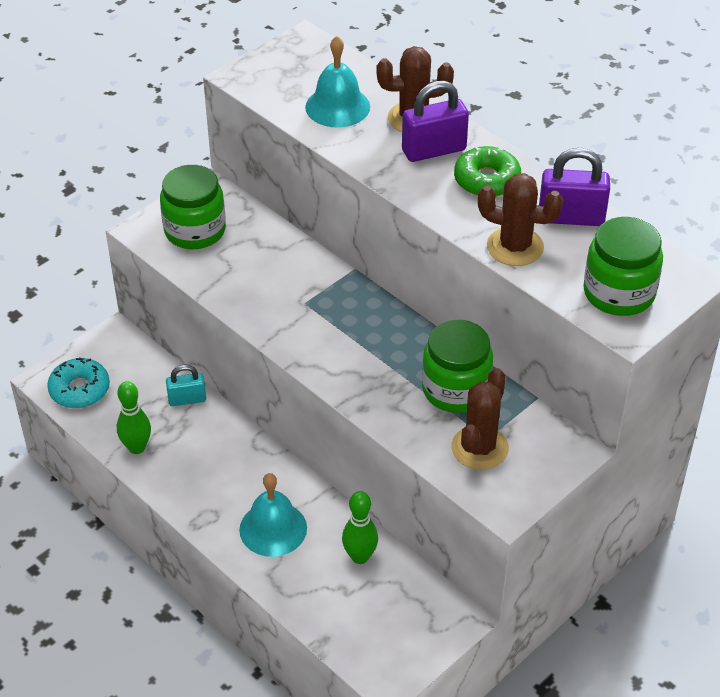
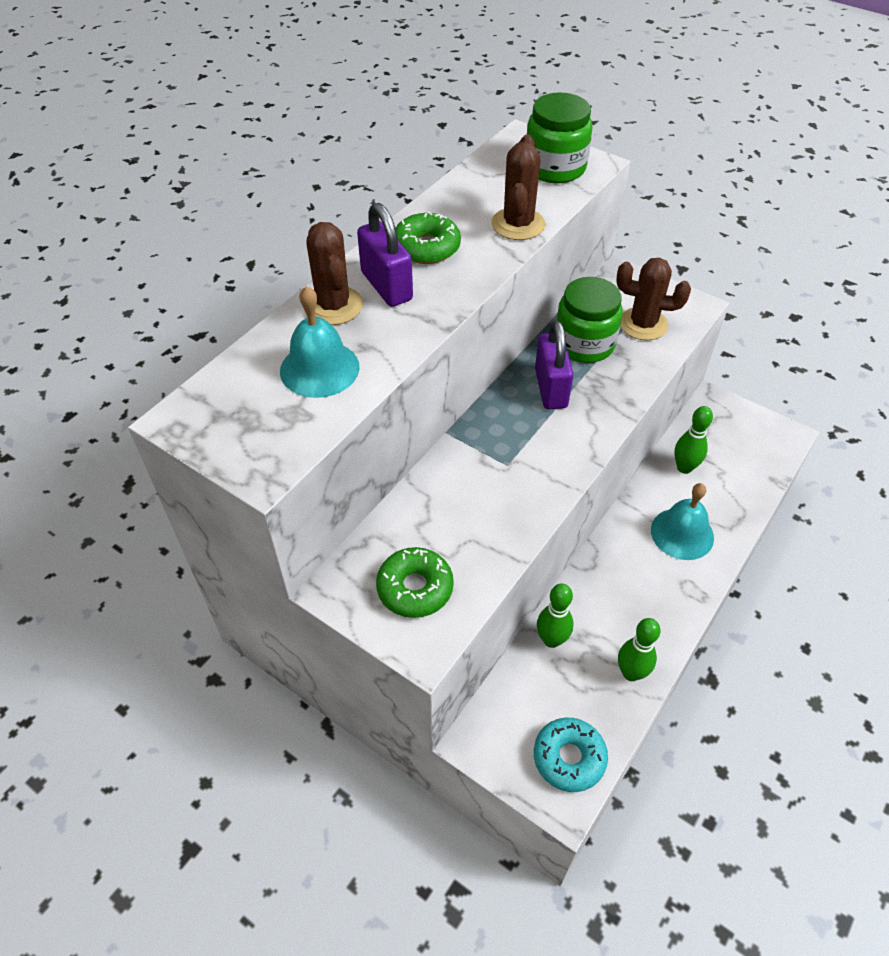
camera: 100 degrees left, 5 degrees up
(187, 399) = (551, 640): turquoise padlock -> green bowling pin
(195, 231) = (415, 588): green jar -> green donut
(571, 217) = (466, 196): purple padlock -> purple padlock (551, 388)

